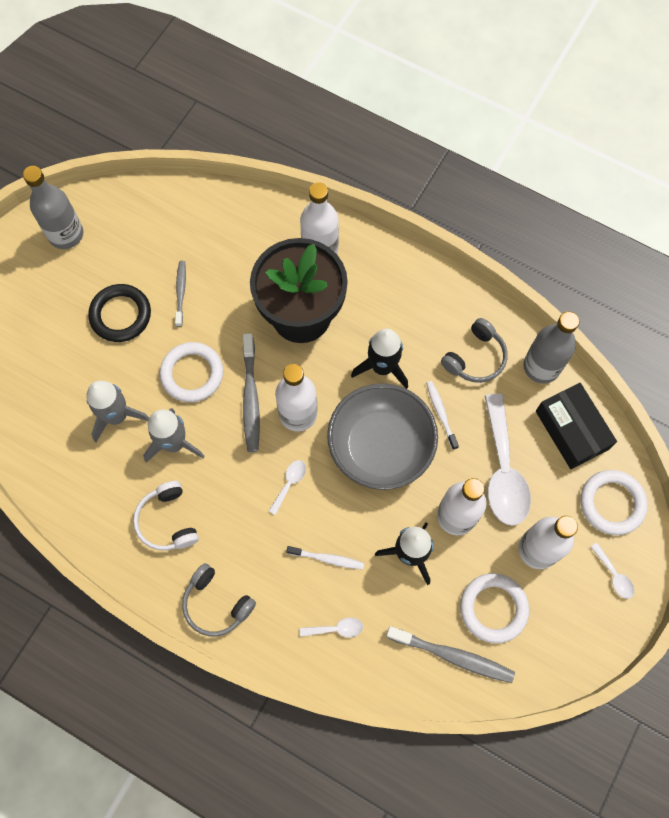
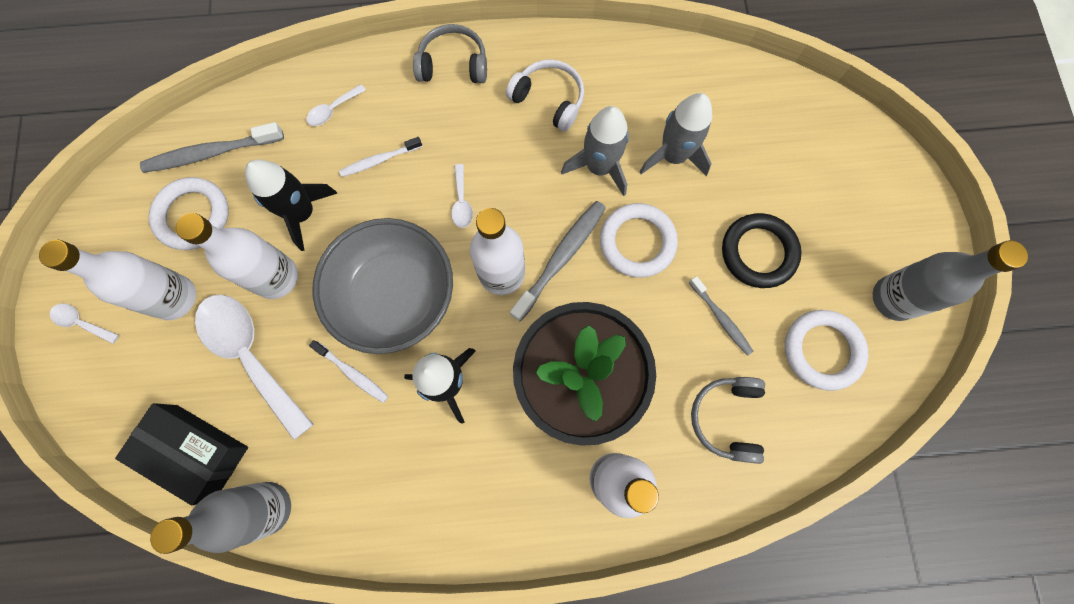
camera: 145 degrees right, 5 degrees up
(251, 397) = (560, 258): grey toothbrush -> grey toothbrush turned 75 degrees clockwise
(475, 358) = (350, 466): grey headphones -> grey headphones (726, 418)
(612, 503) = (114, 397): white ring -> white ring (822, 350)

